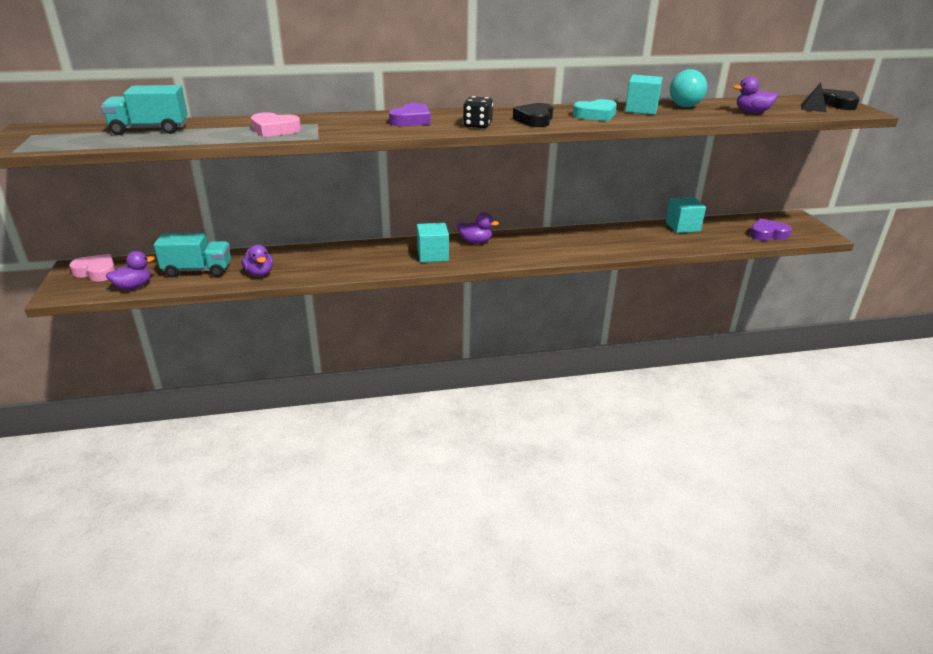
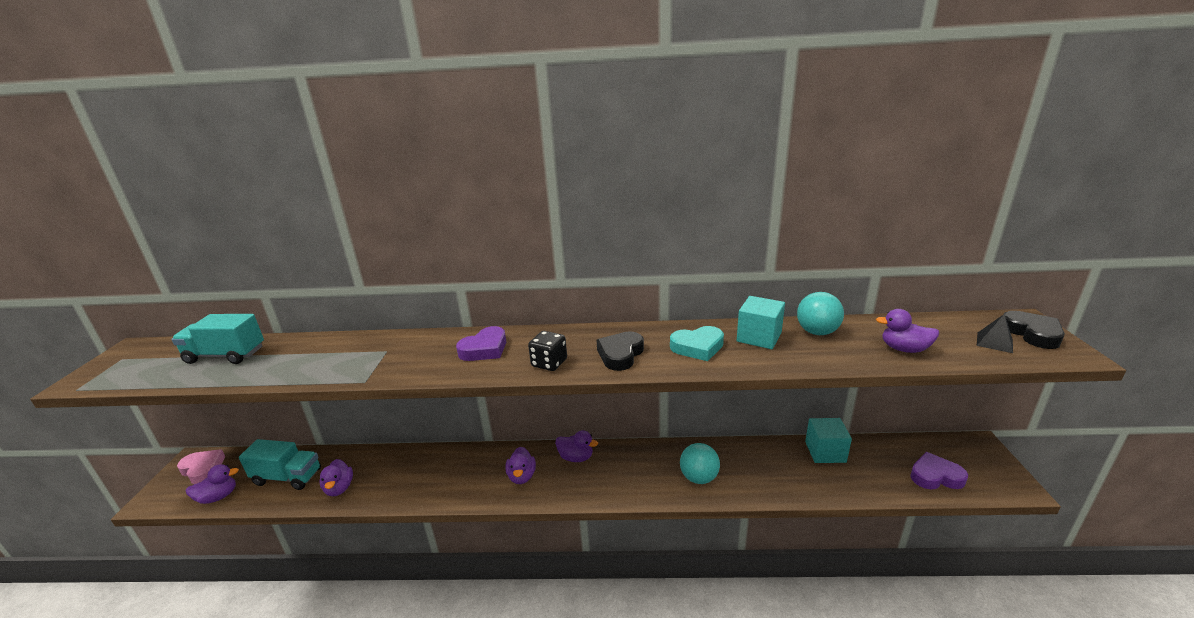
camera: 15 degrees right, 5 degrees down
(274, 130) = (336, 361): pink heart -> none
(433, 255) = (522, 476): turquoise cube -> purple duck
(587, 246) = (699, 478): none -> turquoise ball

